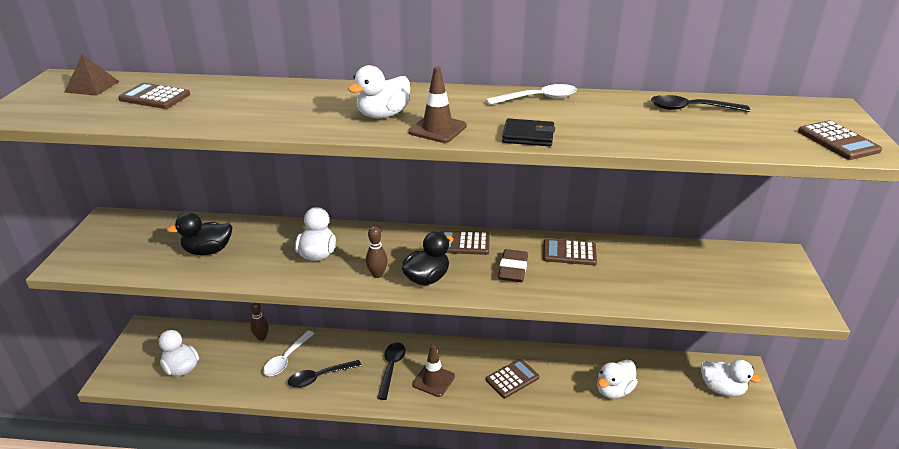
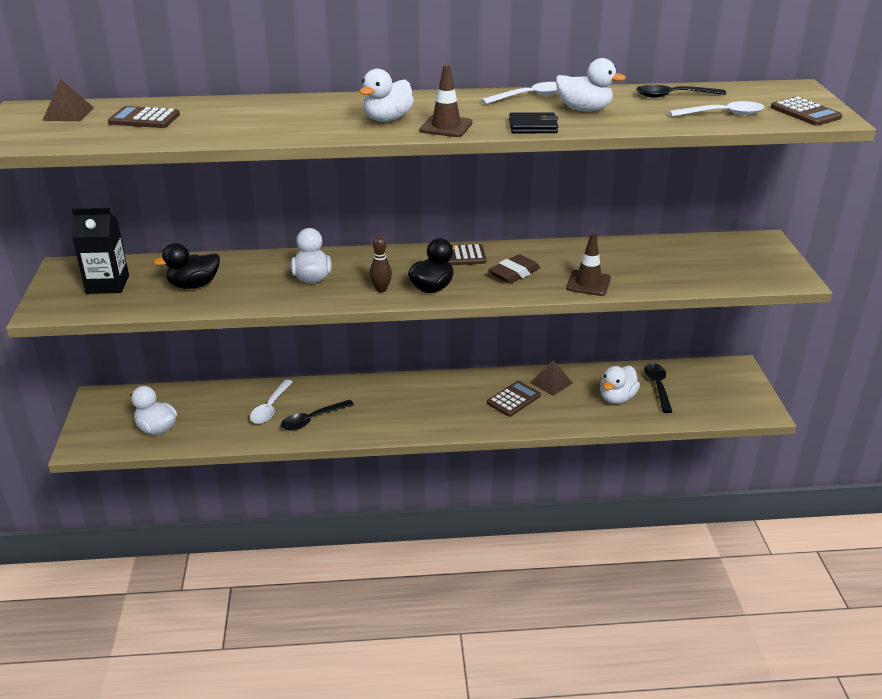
camera: 10 degrees left, 0 degrees up
(134, 242) = (108, 284): none -> black carton
(261, 337) = (235, 391): brown bowling pin -> none
(391, 368) = (386, 404): black spoon -> black spoon (657, 386)
(433, 380) = (433, 409): brown traffic cone -> brown traffic cone (588, 283)
(513, 269) = (514, 273): brown eraser -> brown eraser turned 45 degrees clockwise
(552, 364) = (551, 383): none -> brown pyramid
(569, 253) = (565, 255): brown calculator -> none
(722, 389) = (720, 385): white duck -> white duck (584, 109)
(742, 136) = (723, 114): none -> white spoon

